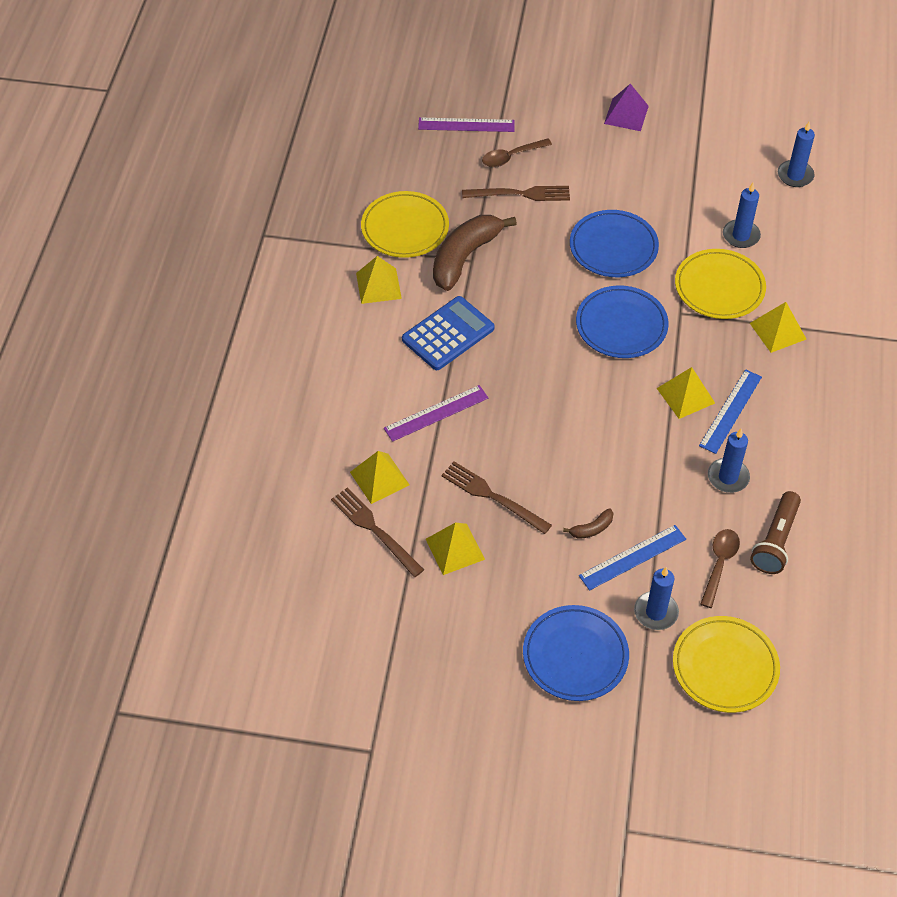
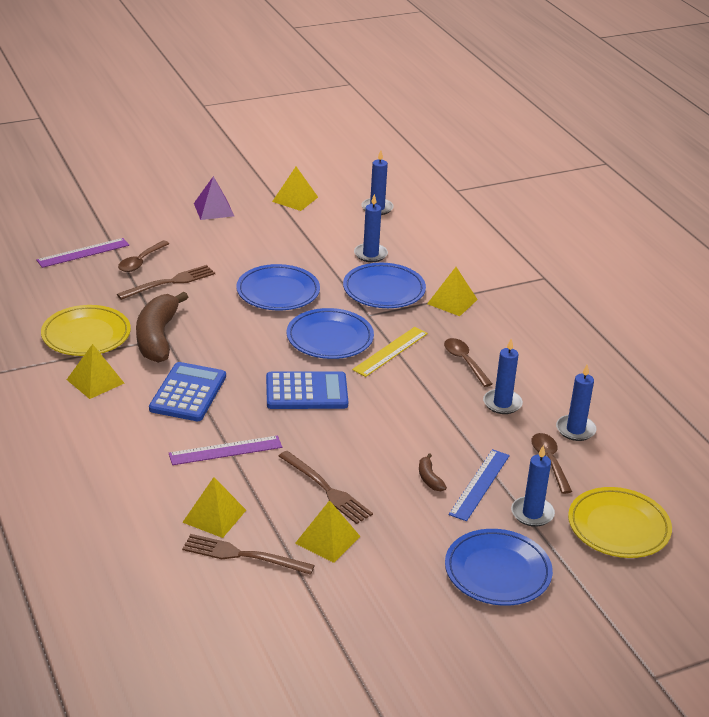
camera: 35 degrees left, 20 degrees down
(436, 413) = (225, 450): purple ruler -> purple ruler turned 45 degrees clockwise
(492, 496) = (326, 489): brown fork -> brown fork turned 135 degrees counterclockwise
(553, 380) = (306, 392): none -> blue calculator
(592, 529) = (429, 478): brown banana -> brown banana turned 135 degrees clockwise
(667, 366) = (390, 351): none -> yellow ruler
(685, 395) = (421, 364): yellow pyramid -> yellow pyramid (295, 199)
(719, 287) = (384, 290): yellow plate -> blue plate
(730, 411) = (464, 362): blue ruler -> brown spoon
(775, 541) = (575, 430): brown flashlight -> blue candle

